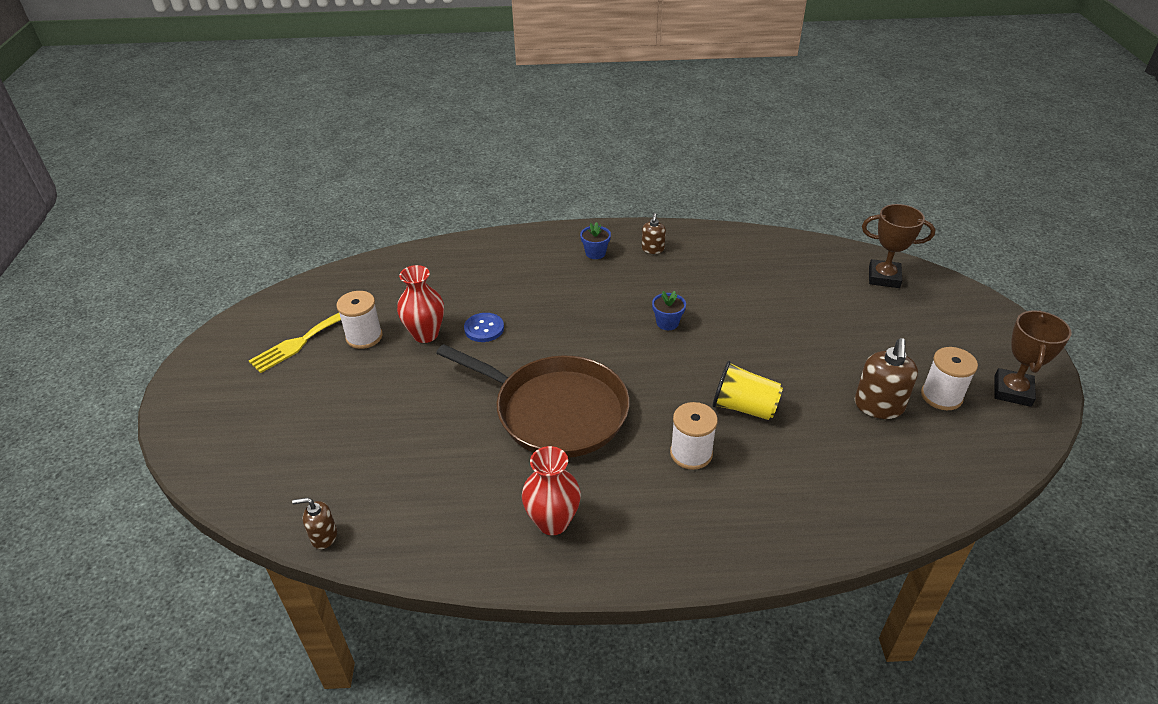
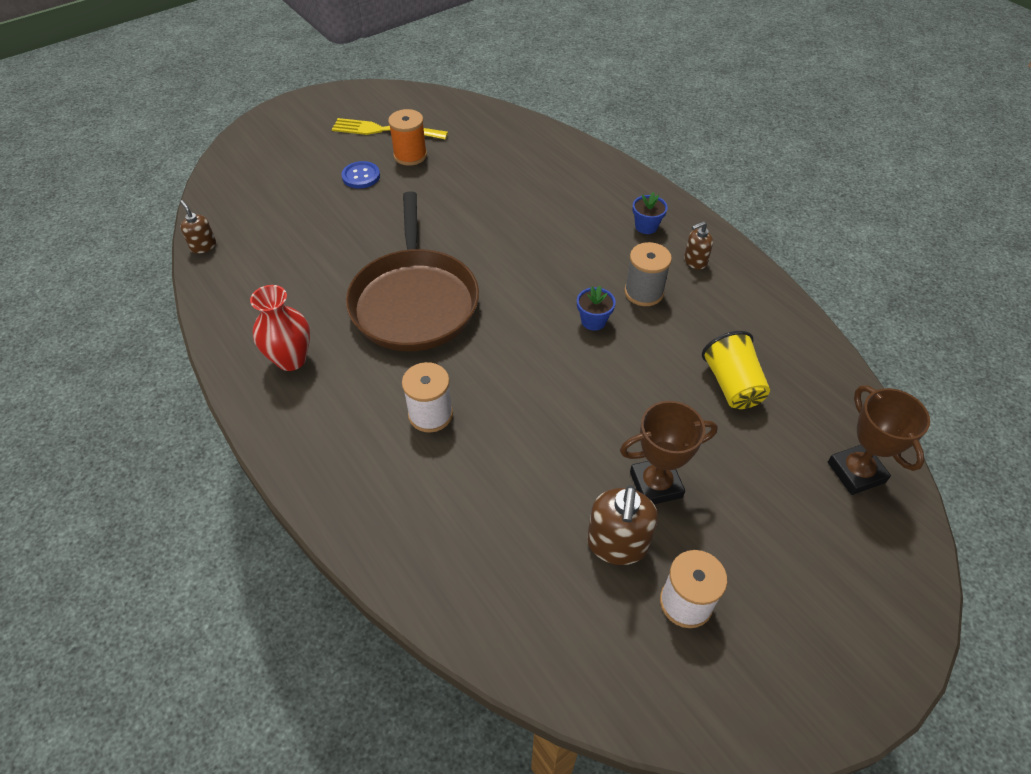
camera: 55 degrees right, 10 degrees up
(364, 337) = (410, 155): white spool -> orange spool
(425, 334) = (441, 184): red vase -> none
(484, 329) = (477, 211): blue button -> blue button (361, 176)
(661, 286) = (644, 292): none -> grey spool
(744, 407) = (522, 428): yellow cup -> yellow cup (732, 385)
(878, 406) = (617, 544): brown soap dispenser -> brown soap dispenser turned 60 degrees counterclockwise
(1012, 391) = (762, 681): brown trophy -> brown trophy (656, 485)

